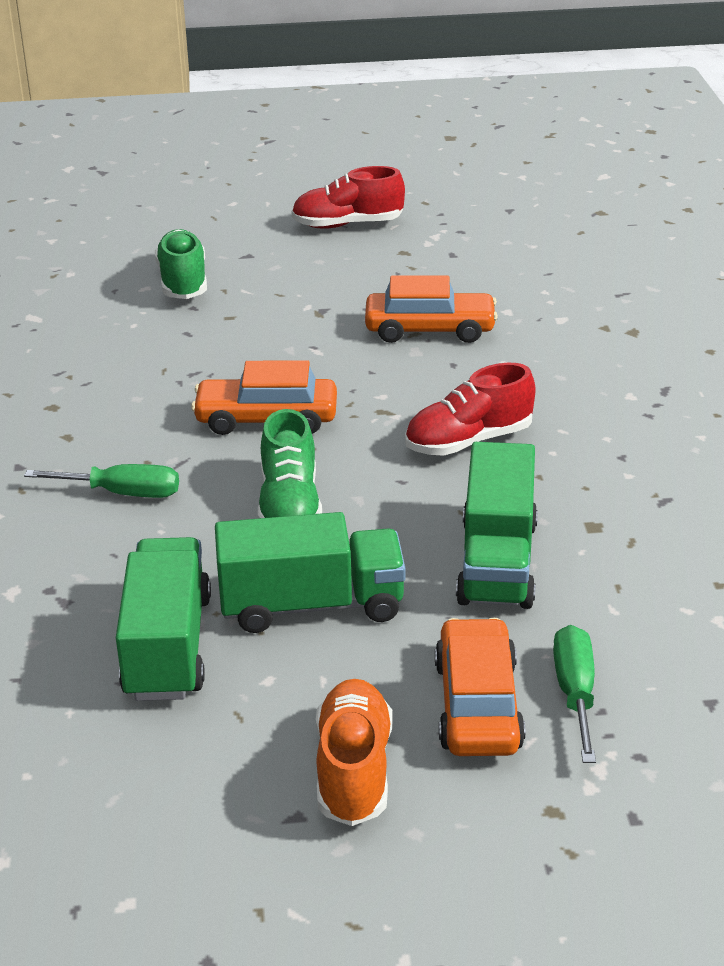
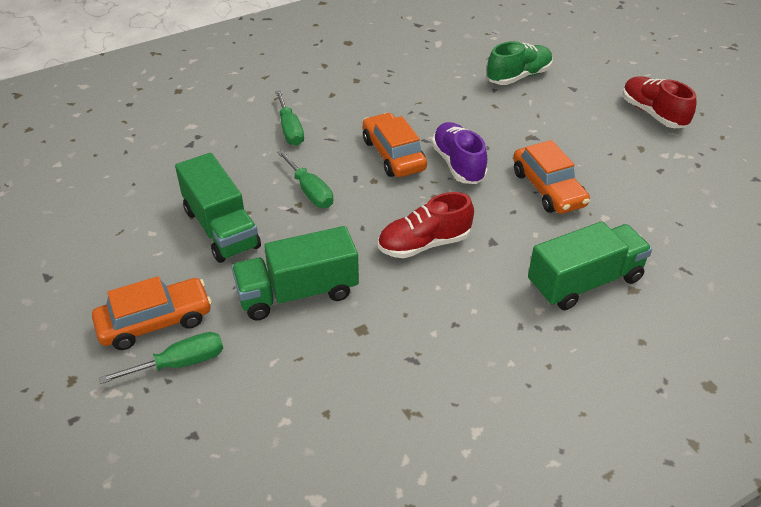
camera: 65 degrees right, 10 degrees up
(167, 647) = (166, 189): green truck -> green truck (584, 282)
(290, 507) = (310, 191): green shoe -> green screwdriver
(330, 376) = (458, 164): none -> purple shoe
(353, 770) = (86, 287): orange shoe -> none
(468, 441) = (424, 244): red shoe -> red shoe turned 60 degrees counterclockwise

